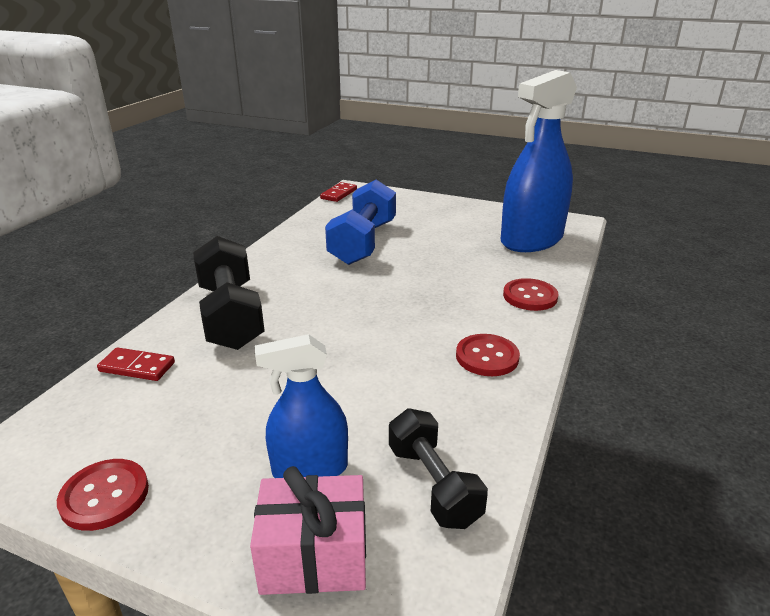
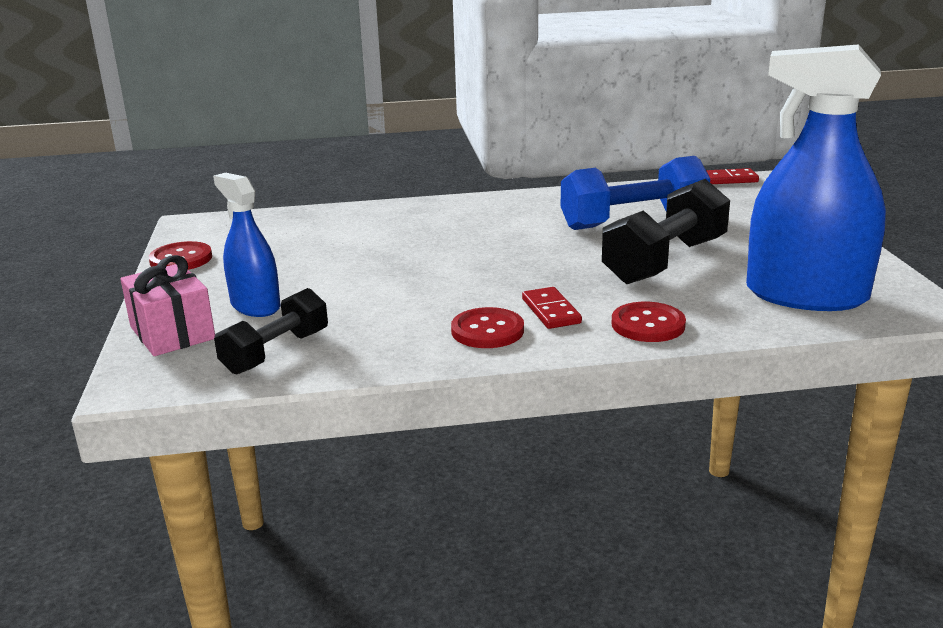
camera: 60 degrees right, 5 degrees down
(137, 367) = (315, 218): red domino -> red domino (551, 311)
(231, 315) = (419, 219): black dumbbell -> black dumbbell (665, 261)

